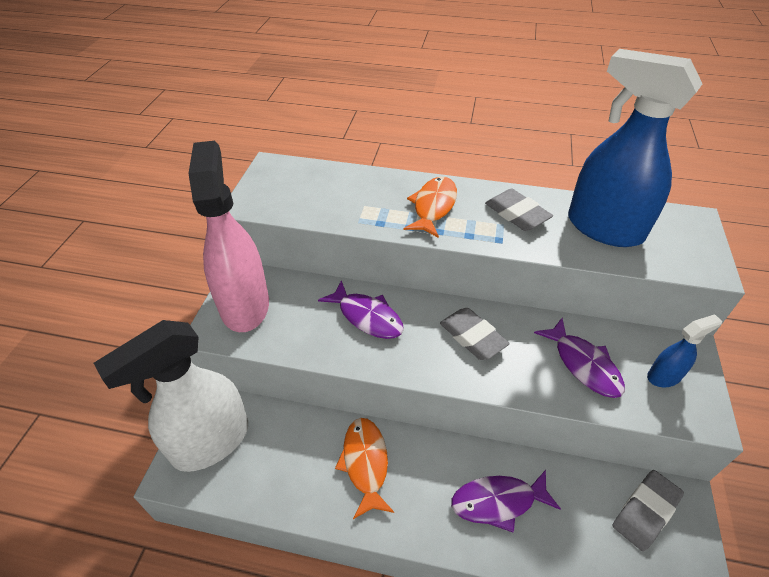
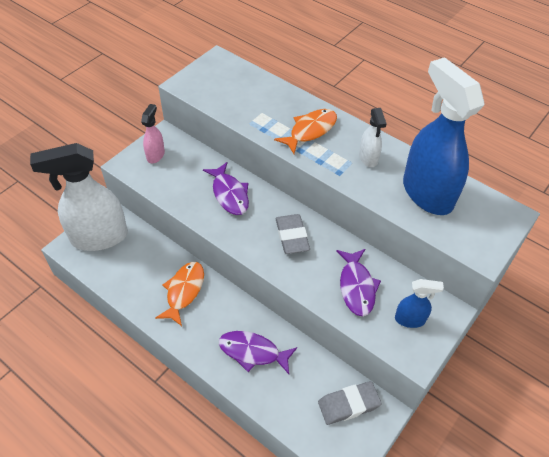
camera: 25 degrees right, 5 degrees up
(244, 305) = (155, 155): pink spray bottle -> pink spray bottle, size x0.46
(517, 214) = (368, 158): grey eraser -> white spray bottle

